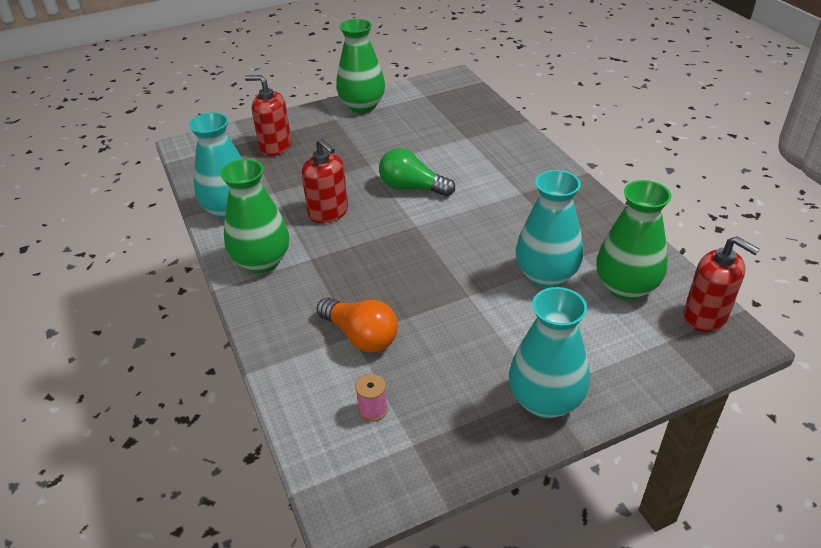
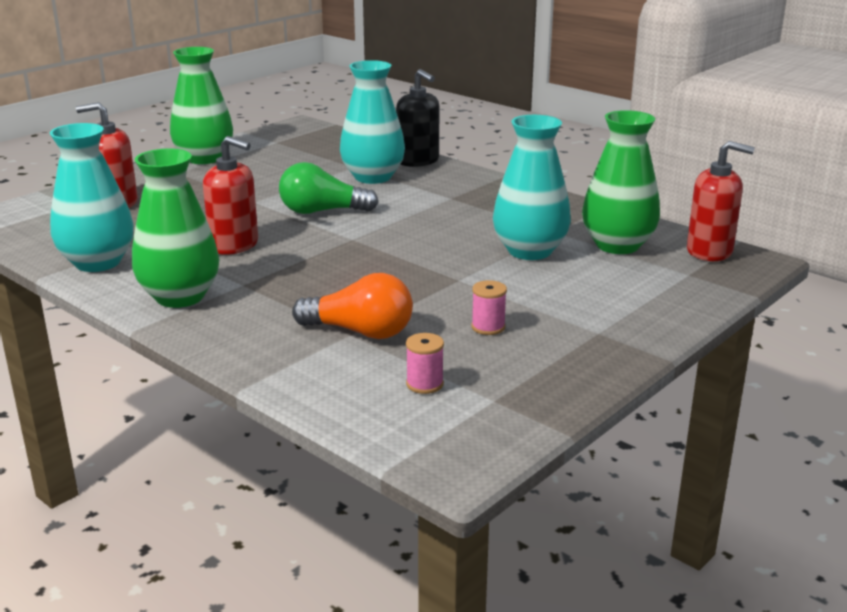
camera: 25 degrees left, 15 degrees down
(458, 359) = (488, 327): none -> pink spool
(521, 141) = (418, 161): none -> black soap dispenser
(545, 401) = (607, 338): turquoise vase -> turquoise vase (373, 177)

